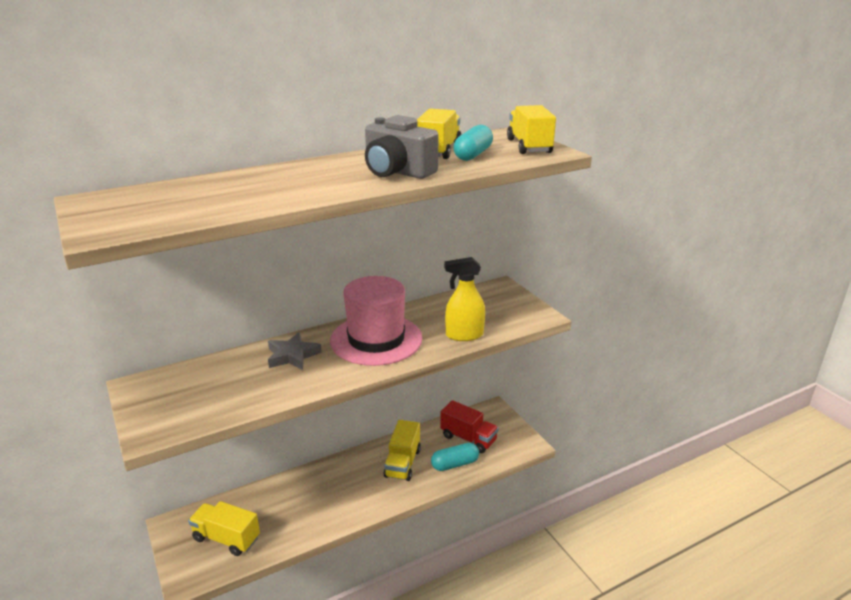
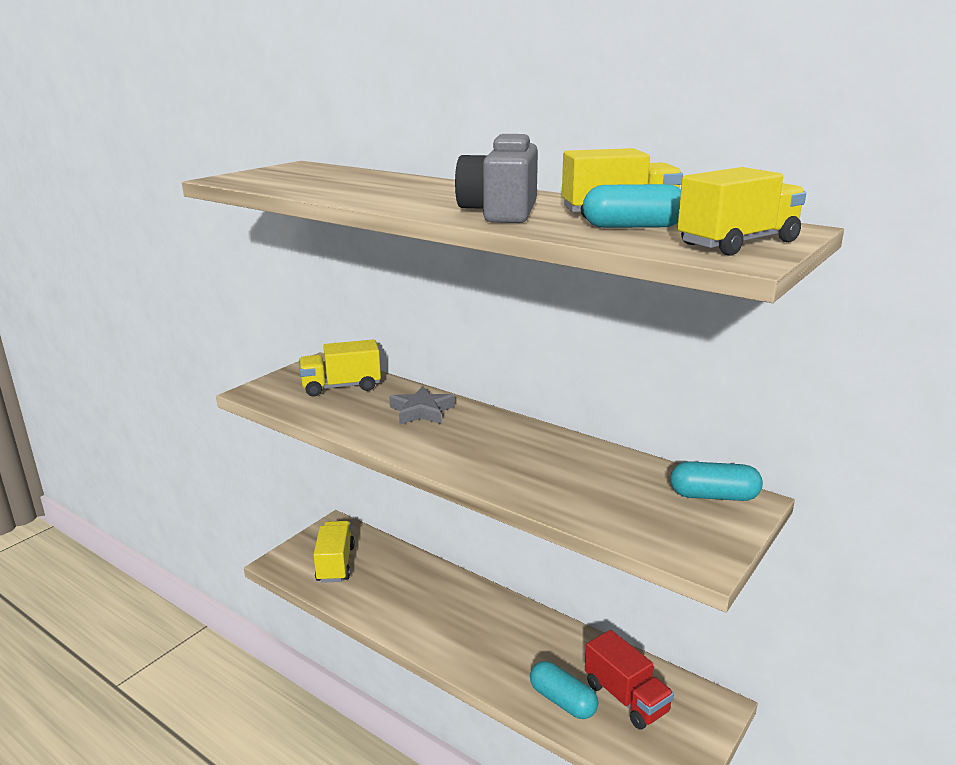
camera: 65 degrees right, 5 degrees down
(376, 339) = (498, 446): pink hat -> none
(402, 463) = (526, 648): yellow truck -> yellow truck (341, 387)
(464, 335) = (570, 503): yellow spray bottle -> none
(468, 438) = (626, 698): red truck -> red truck turned 45 degrees counterclockwise
(490, 293) = (713, 496): none -> turquoise capsule

